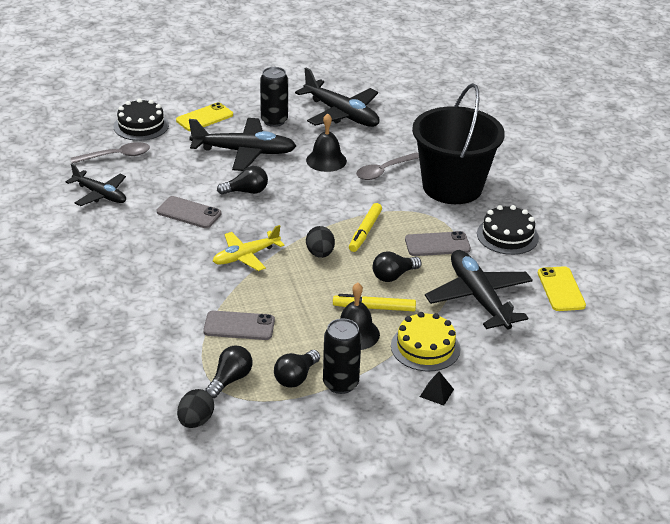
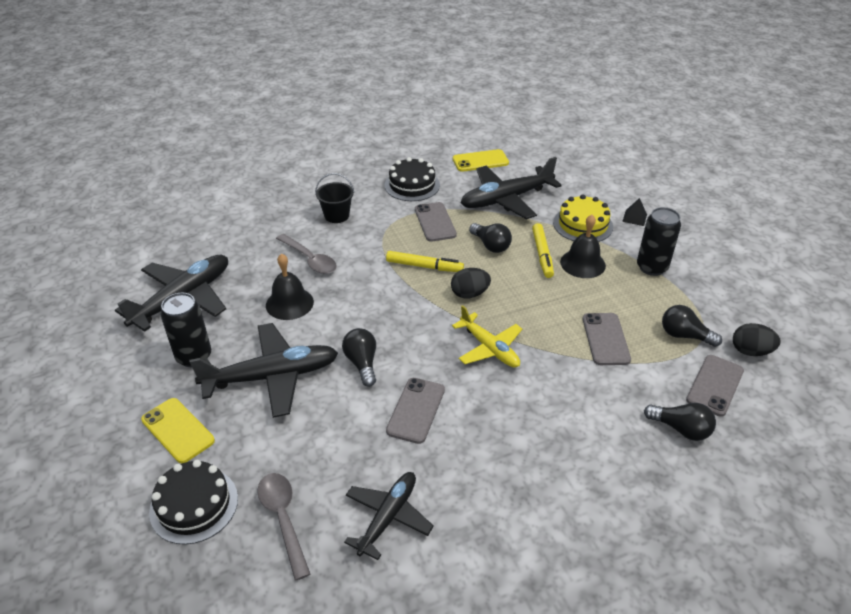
camera: 95 degrees left, 5 degrees up
(160, 382) = (715, 385): none -> grey phone
(243, 152) = (271, 377): black plane -> black plane turned 75 degrees clockwise
(296, 377) = (658, 294): black light bulb -> black light bulb (681, 429)
(452, 187) = (337, 215): black bucket -> black bucket, size x0.41

